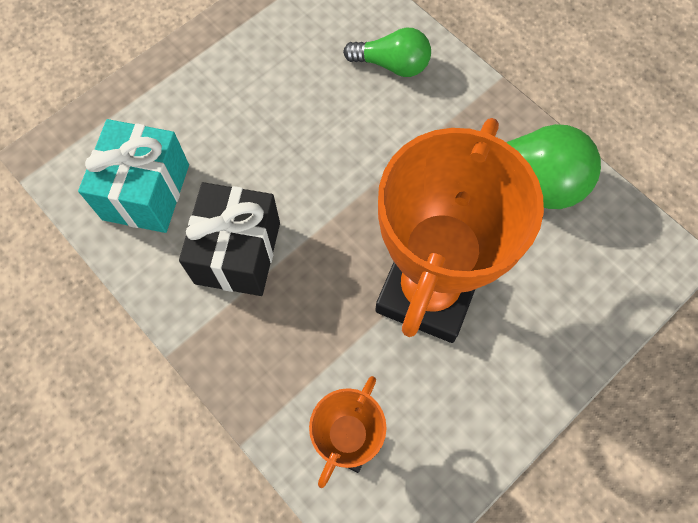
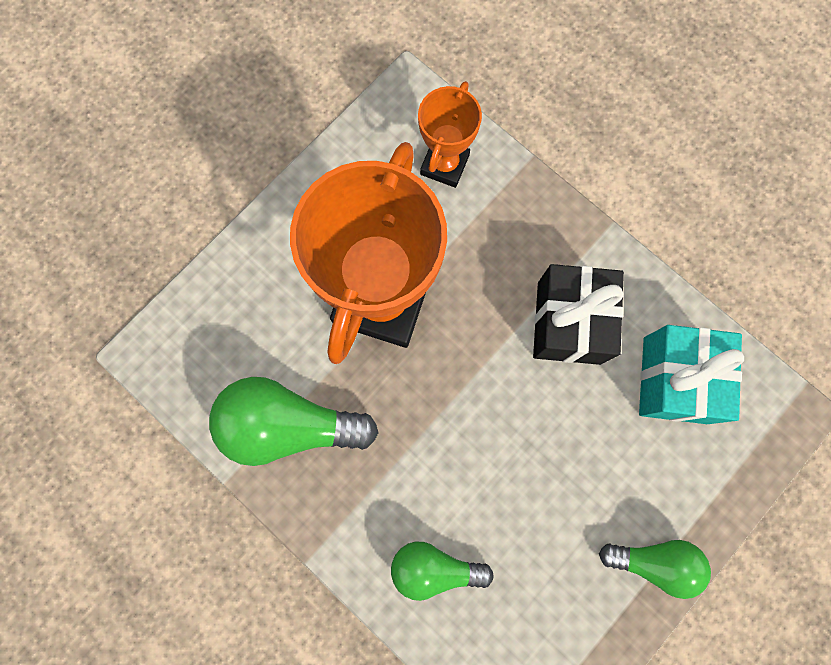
camera: 175 degrees right, 10 degrees up
(205, 55) = (654, 562): none -> green light bulb

